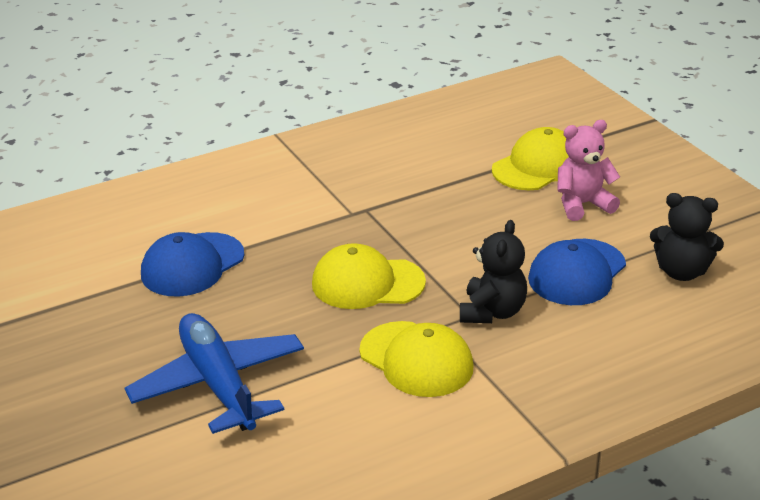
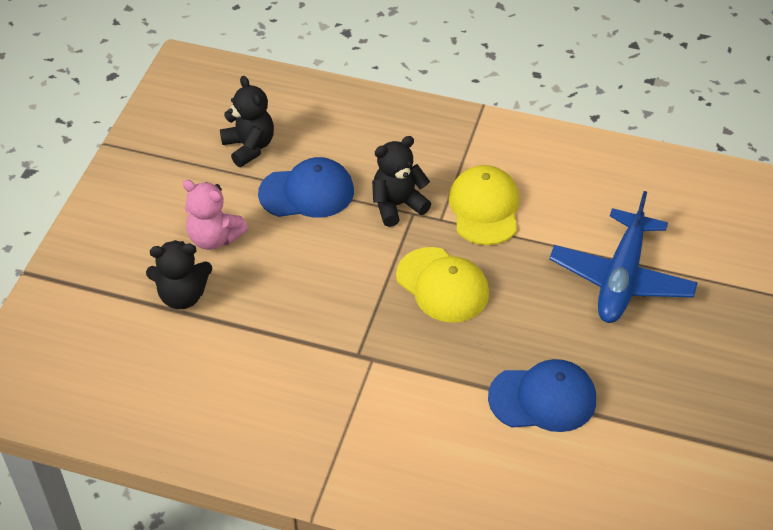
camera: 135 degrees left, 15 degrees up
(537, 166) = (182, 296): yellow cap -> black teddy bear

